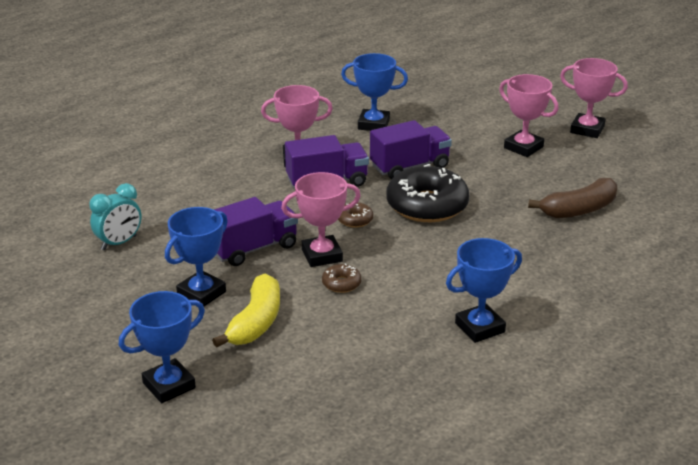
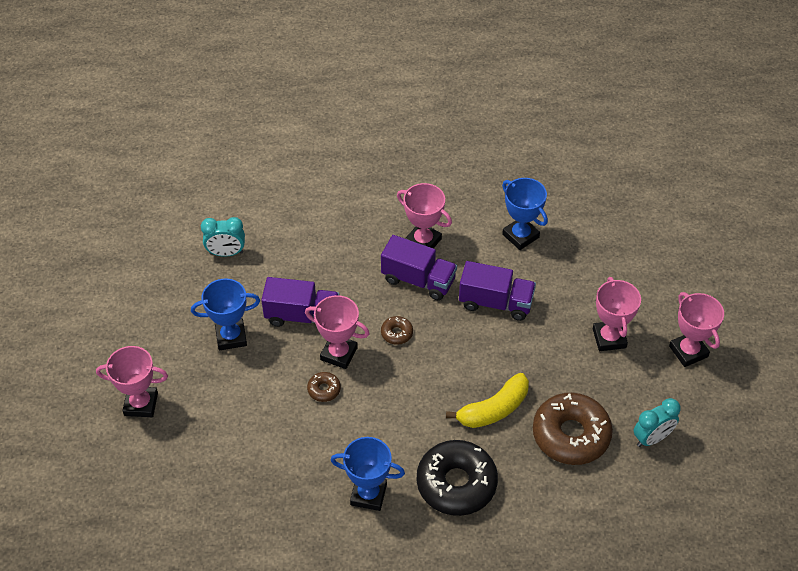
camera: 40 degrees right, 20 degrees up
(169, 385) = (141, 404): blue trophy -> pink trophy
(256, 322) = (238, 387): yellow banana -> yellow banana (493, 409)
(427, 205) = (462, 353): black donut -> black donut (456, 483)
(579, 210) = (571, 435): brown banana -> brown donut
(636, 183) = (652, 438): none -> turquoise clock

